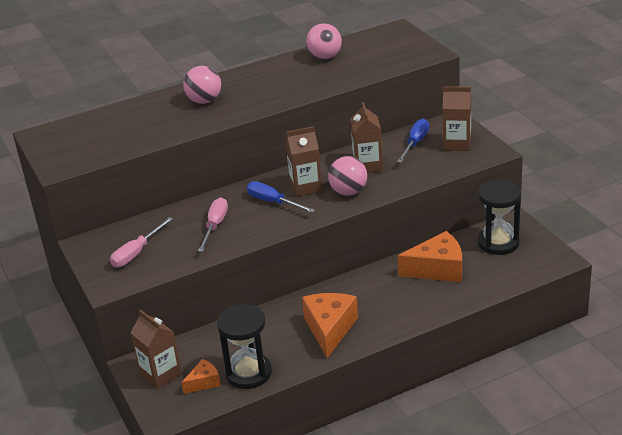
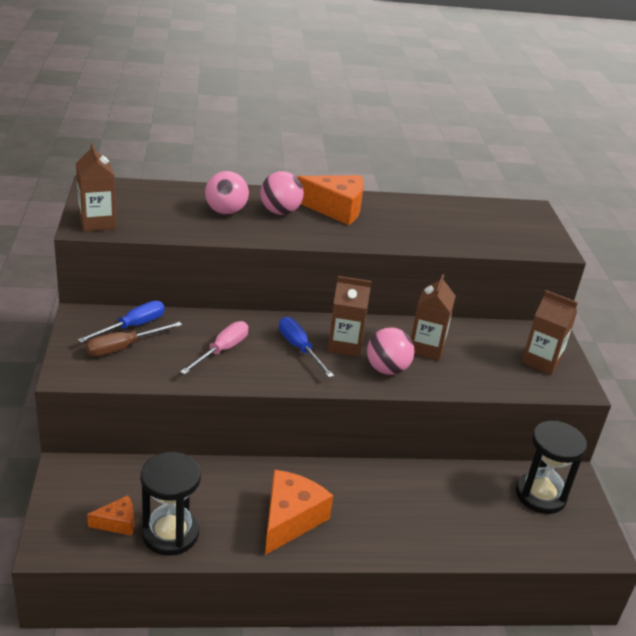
camera: 15 degrees right, 0 degrees up
(137, 253) = (123, 347): pink screwdriver -> brown screwdriver
(160, 374) = (82, 492): brown carton -> brown carton (97, 222)
(325, 57) = (436, 212): pink ball -> pink ball (226, 212)
(415, 143) = (494, 342): blue screwdriver -> blue screwdriver (132, 326)
(437, 269) = (453, 498): orange cheese -> orange cheese (336, 209)

